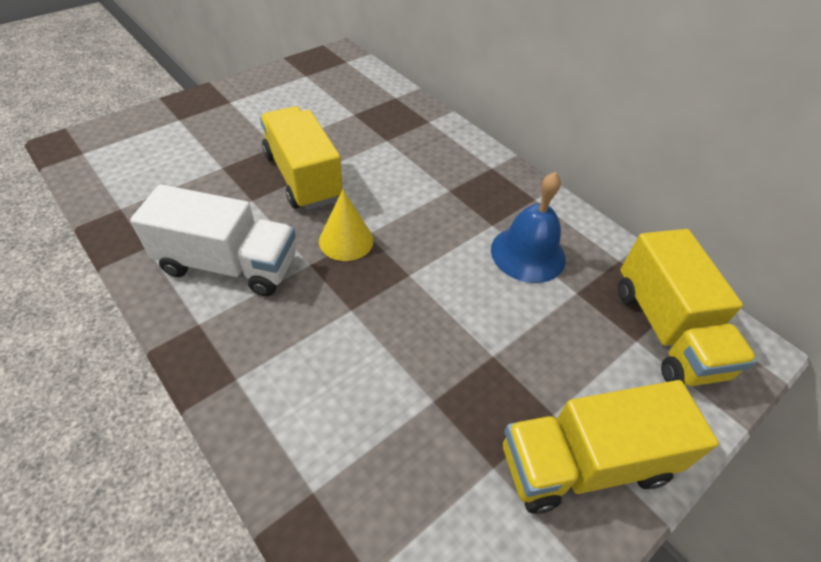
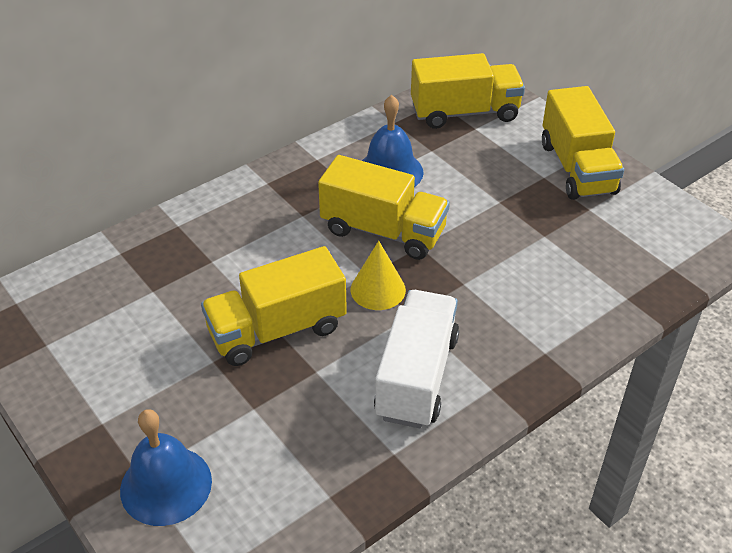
camera: 85 degrees left, 5 degrees down
(166, 130) = (166, 485): none -> blue bell
(430, 246) = (383, 231): none -> yellow truck

